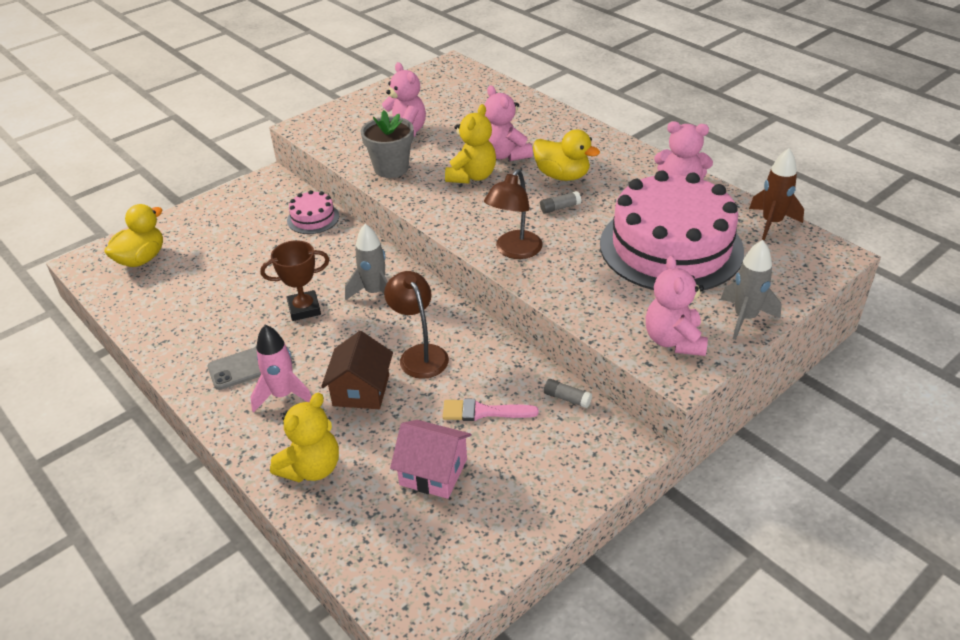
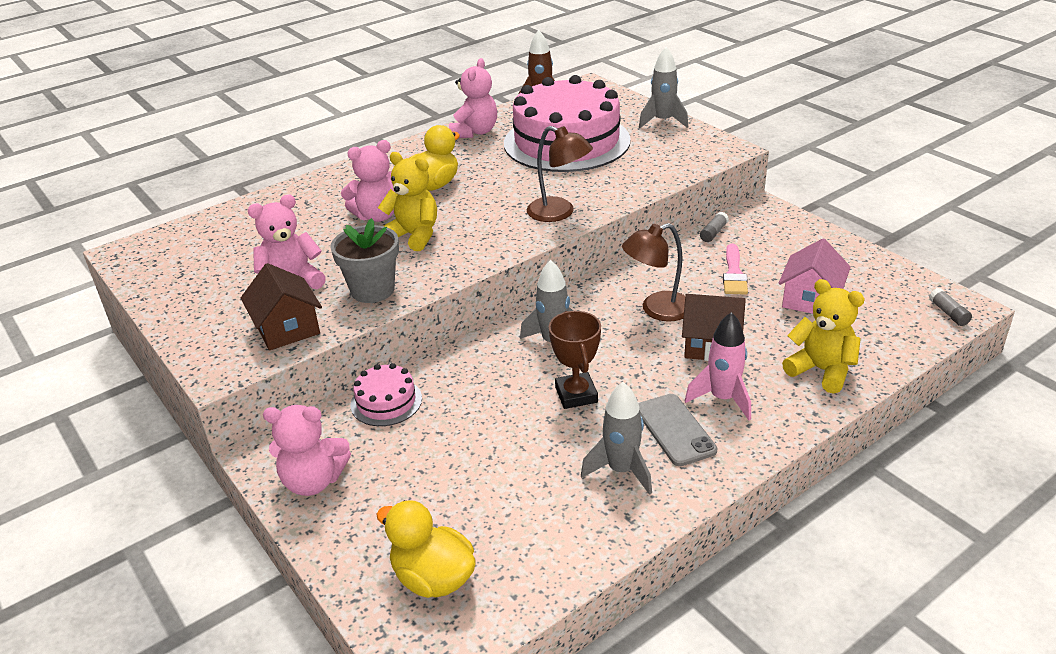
camera: 85 degrees left, 5 degrees down
(211, 336) = (621, 470): none -> grey rocket
(346, 141) = (287, 328): none -> brown house
(560, 208) = (491, 188): grey glue stick -> grey glue stick (948, 313)
(674, 340) = (690, 148): pink teddy bear -> pink teddy bear (313, 481)

